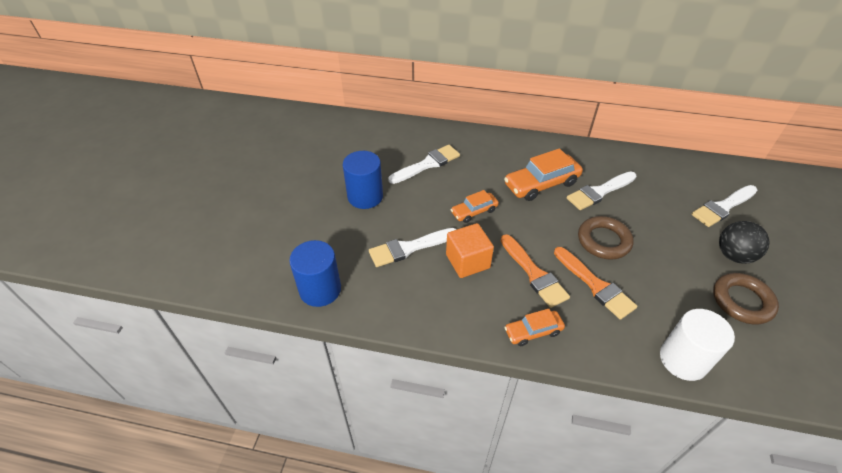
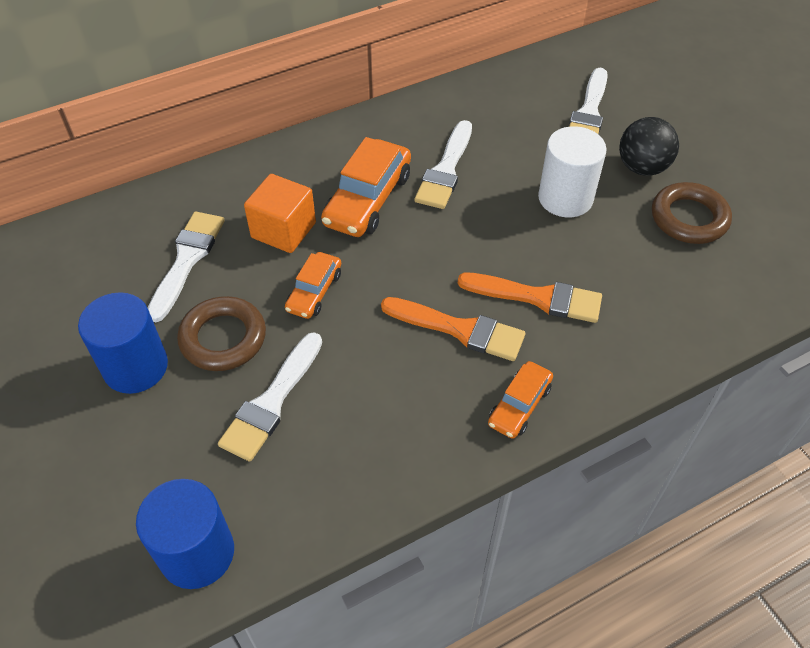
camera: 40 degrees left, 5 degrees up
(467, 261) = (366, 368): orange cube -> orange cube (283, 230)
(603, 241) = (501, 233): brown ring -> brown ring (223, 338)
(683, 359) = (688, 326): white cylinder -> white cylinder (565, 198)

